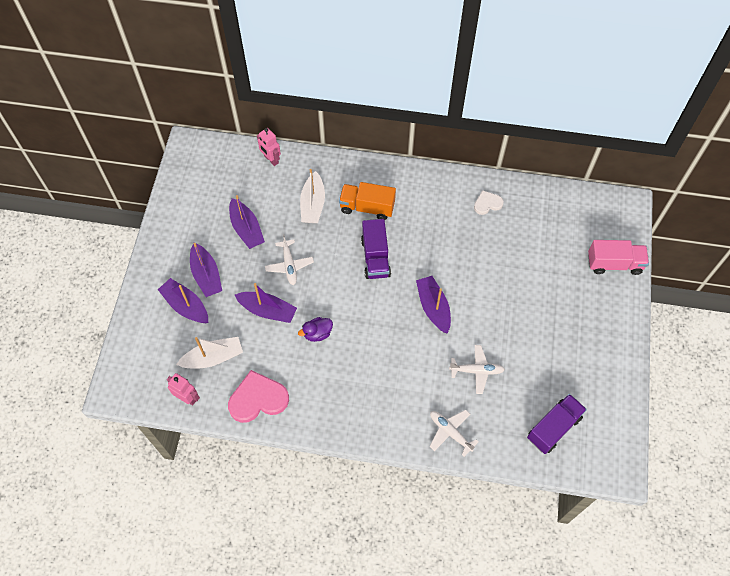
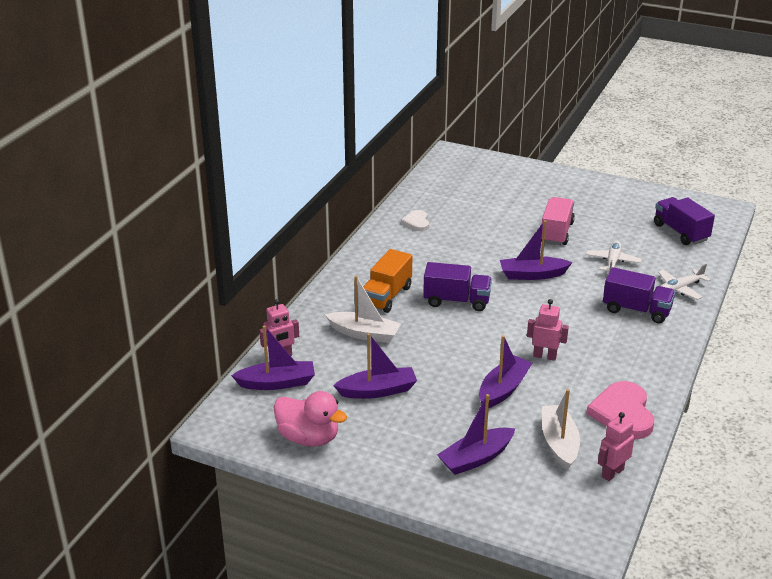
camera: 75 degrees left, 30 degrees down
(187, 201) = (308, 438): none -> pink duck
(206, 275) = (435, 434): purple boat -> purple boat (277, 383)
(289, 265) = (445, 364): white plane -> none
(317, 333) = (544, 356): purple duck -> pink robot
(404, 397) = (636, 310): none -> purple truck
(614, 264) = (513, 171): pink truck -> pink truck (556, 232)

